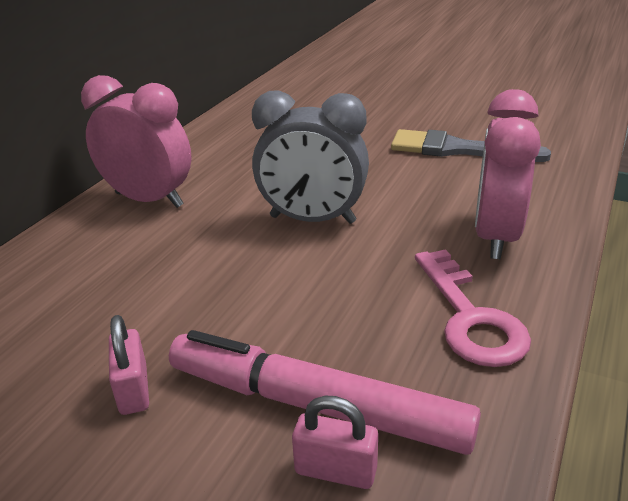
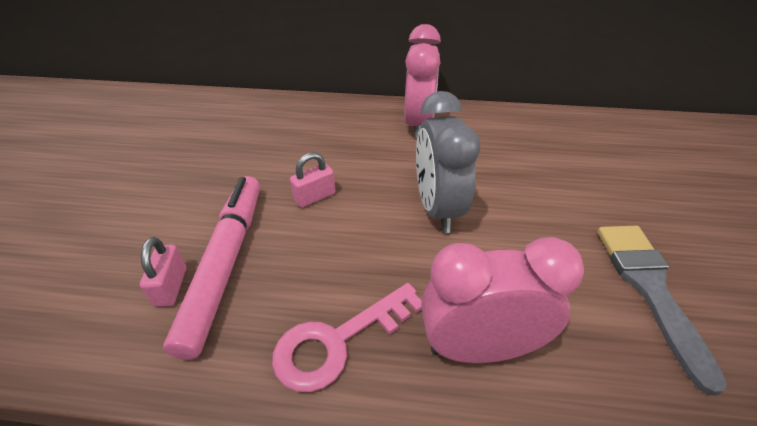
camera: 70 degrees right, 10 degrees up
(133, 389) = (232, 183): pink padlock -> pink padlock (315, 197)

